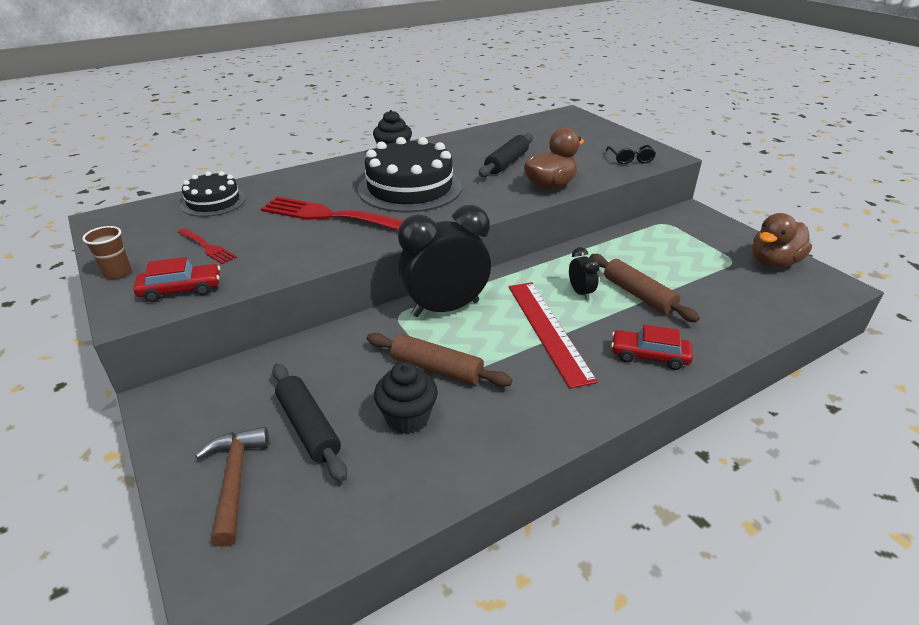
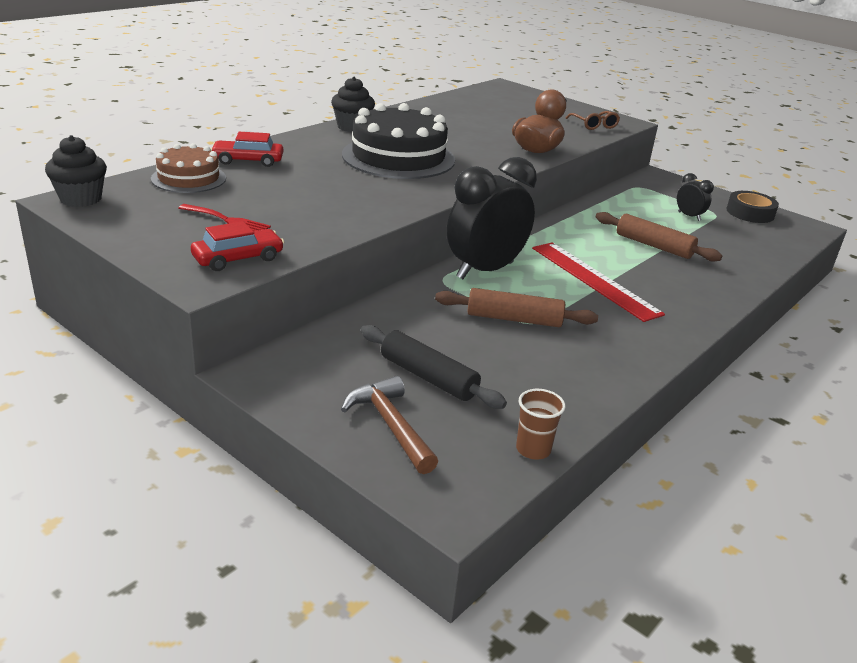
camera: 20 degrees left, 5 degrees down
(117, 273) = (145, 249): brown cup -> brown cup (533, 449)
(213, 202) = (188, 178): black cake -> brown cake
(329, 216) = (336, 185): red fork -> none
(407, 418) = (517, 359): black cupcake -> black cupcake (81, 199)
(506, 163) = (478, 132): black rolling pin -> none
(580, 293) = (602, 248): black clock -> black clock (689, 216)
(630, 159) = (594, 125): black glasses -> brown glasses
(649, 356) = (693, 291): red car -> red car (248, 161)
(773, 262) = (750, 213): brown duck -> black tape

